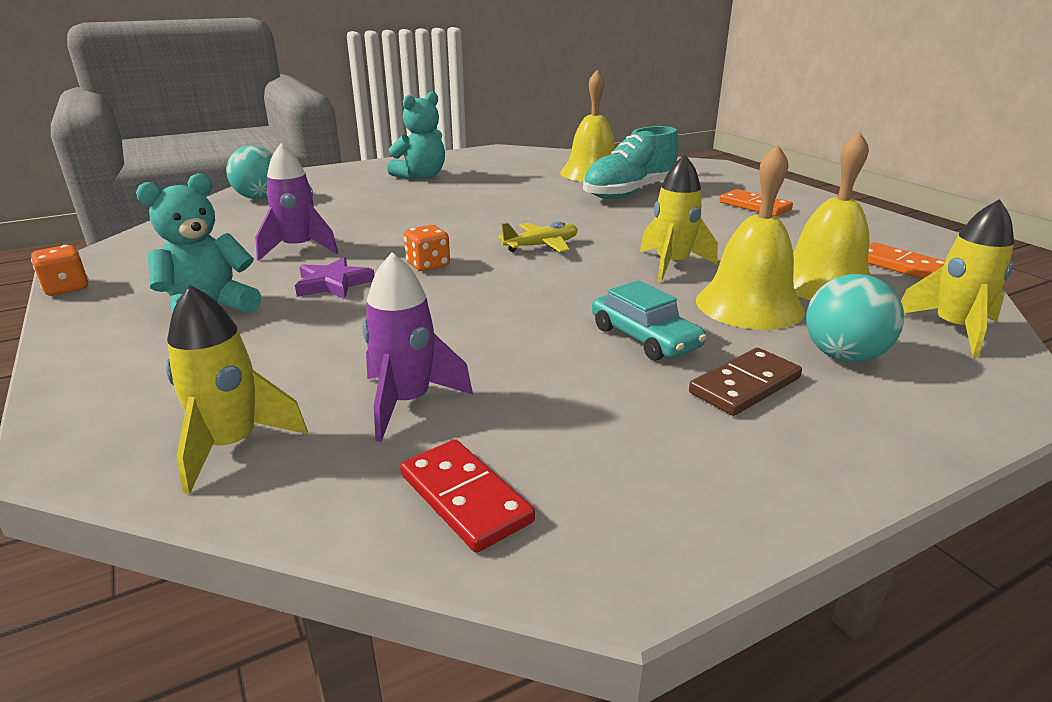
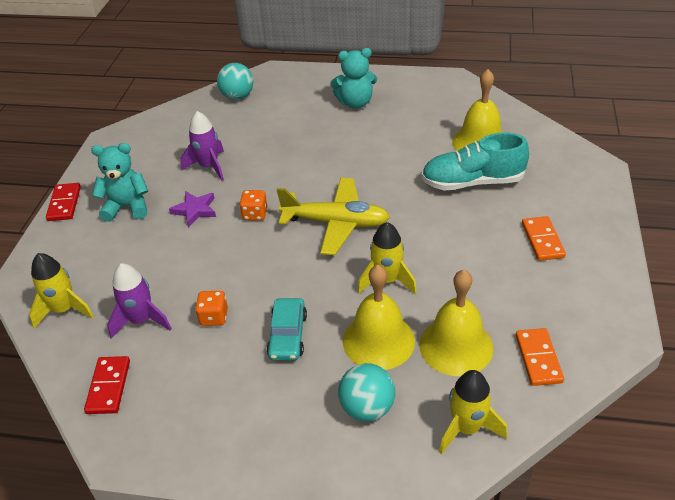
camera: 40 degrees right, 15 degrees up
(66, 288) = (88, 159): orange dice -> orange dice (214, 317)
(71, 337) = (64, 204): none -> red domino
(541, 246) = (336, 223): yellow plane -> yellow plane, size x1.83
(745, 386) = (288, 396): brown domino -> none

